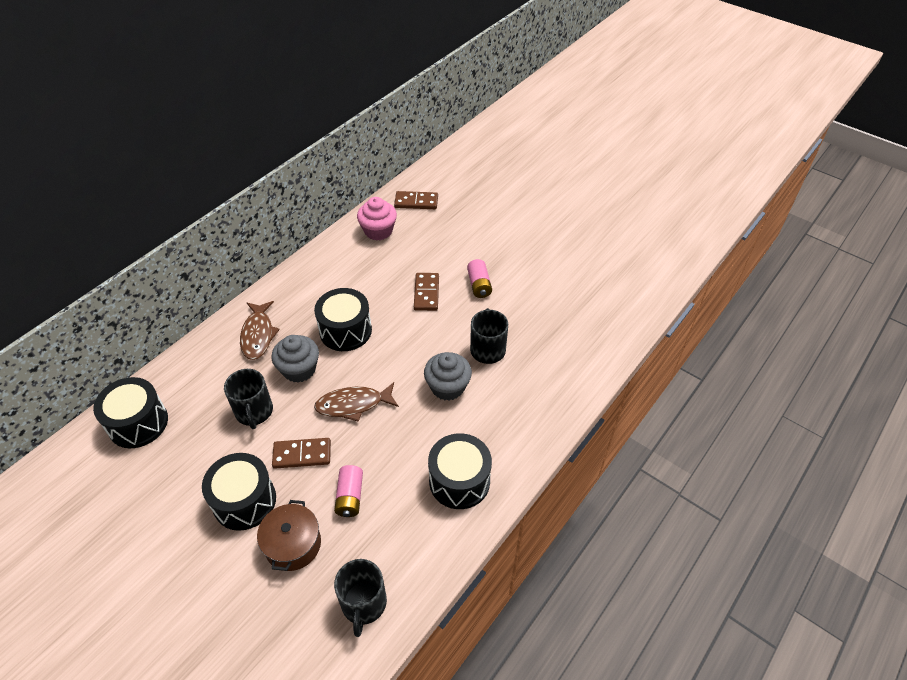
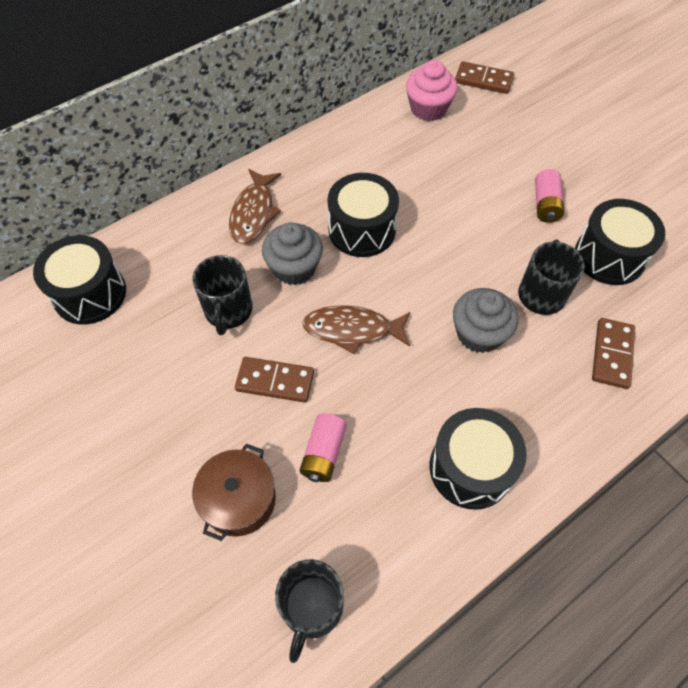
camera: 15 degrees right, 10 degrees up
(244, 501) = (192, 425): black drum -> black drum (609, 256)
(426, 293) = (474, 201): brown domino -> brown domino (611, 354)

